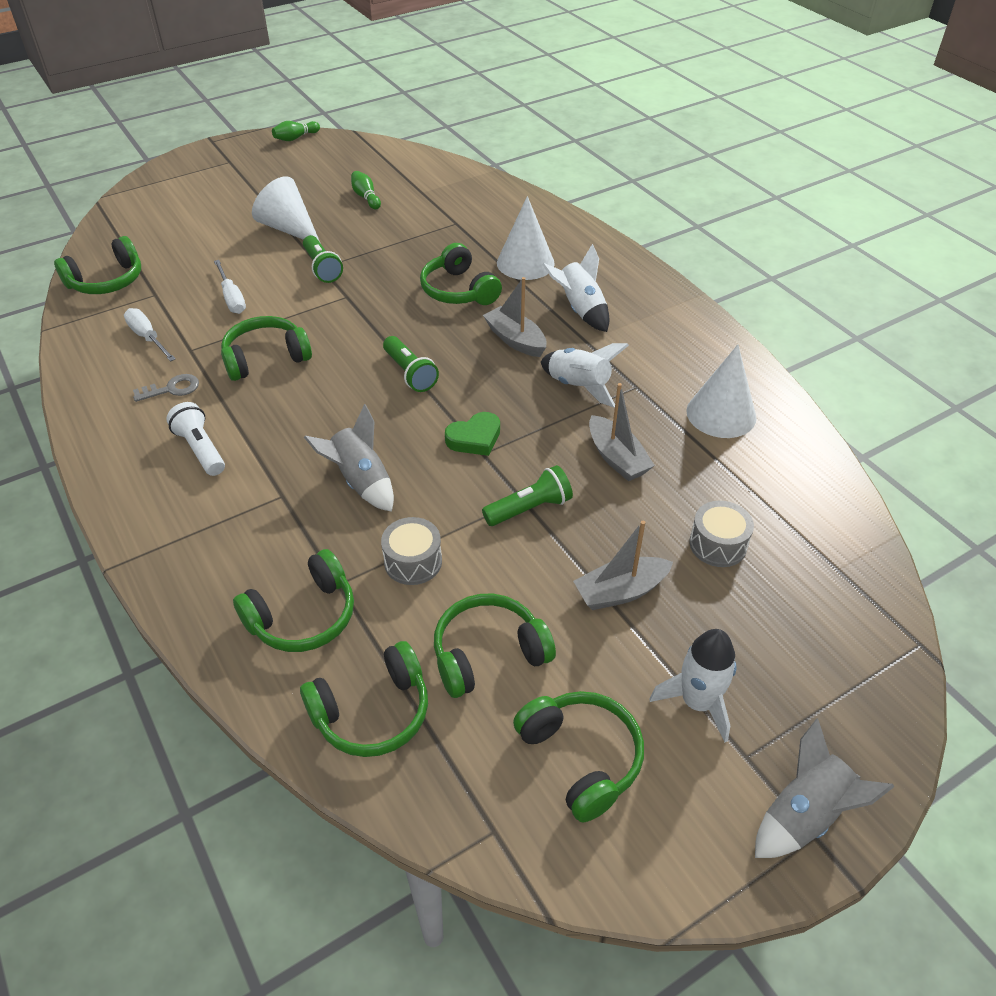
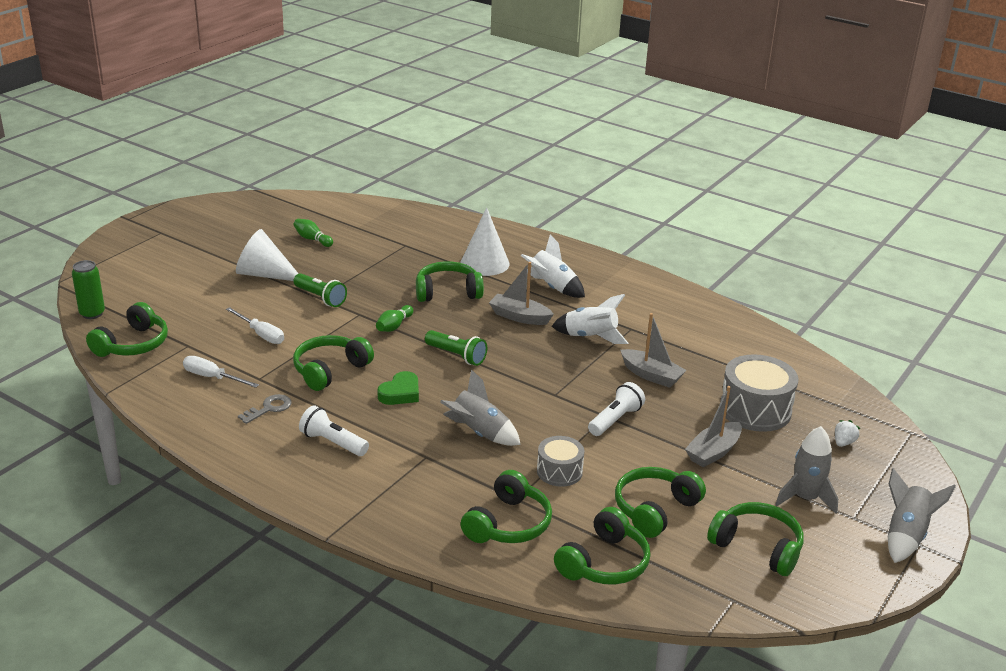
camera: 25 degrees left, 15 degrees down
(99, 238) = (92, 314): none -> green can
(295, 138) = (207, 204): green bowling pin -> green bowling pin (394, 326)
(459, 290) = (448, 292): green headphones -> green headphones turned 135 degrees clockwise
(474, 438) = (541, 386): green heart -> green heart (400, 393)
(530, 508) = (615, 420): green flashlight -> white flashlight
(697, 702) = (805, 498): white rocket -> grey rocket
(718, 544) = (755, 410): grey drum -> grey drum, size x1.68
(721, 414) = (701, 333): white cone -> none
(808, 631) = (843, 443): none -> white strawberry

